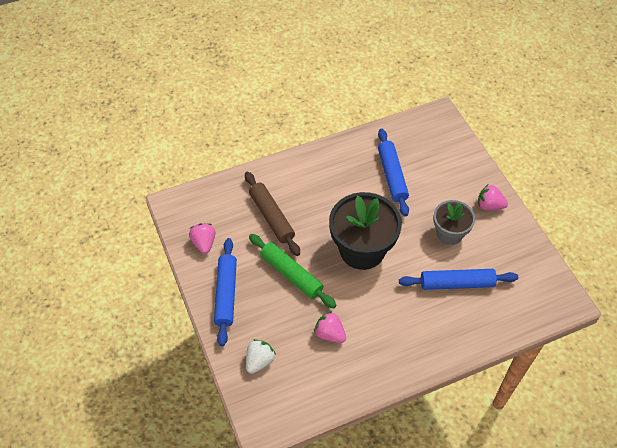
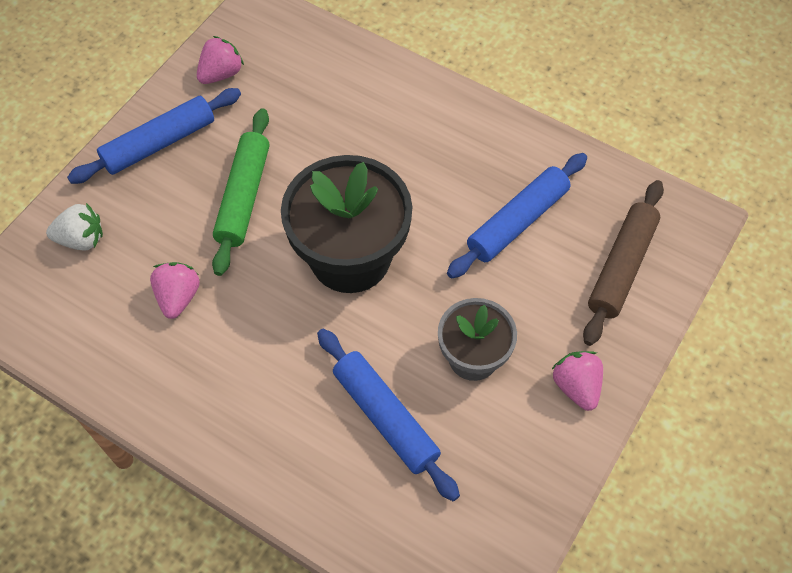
camera: 55 degrees right, 5 degrees up
(271, 217) = (321, 120): brown rolling pin -> brown rolling pin (621, 267)

